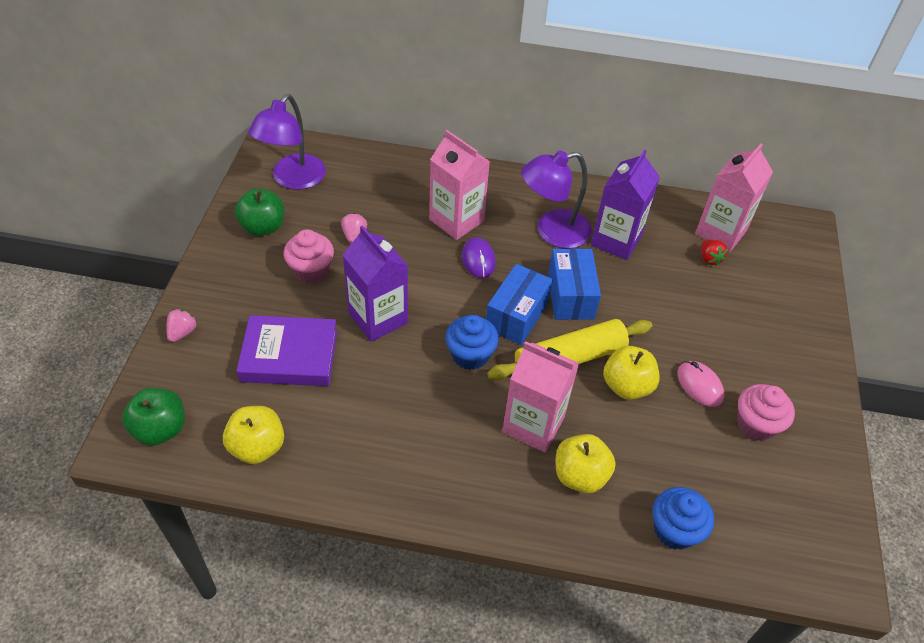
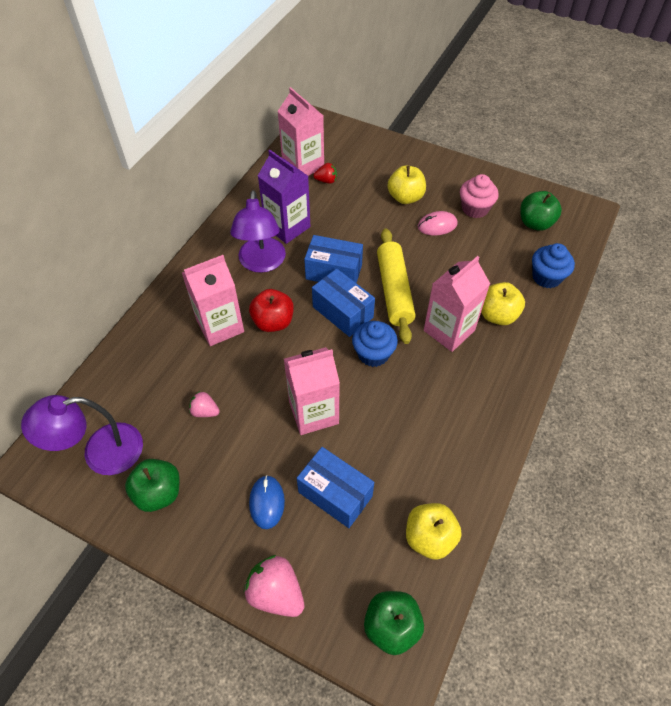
camera: 70 degrees left, 5 degrees up
(182, 332) = (276, 593): pink strawberry -> pink strawberry, size x1.76
(269, 304) = (267, 502): none -> blue mouse
(289, 356) = (335, 494): purple book -> blue box
(293, 179) = (100, 452): purple lamp -> purple lamp turned 120 degrees clockwise
(311, 270) = (236, 457): pink cupcake -> none
(378, 318) = (313, 412): purple carton -> pink carton
(478, 260) = (273, 322): purple mouse -> red apple
(626, 386) = (428, 265): yellow apple -> yellow apple (405, 197)
(772, 505) = (535, 223): none -> green apple

